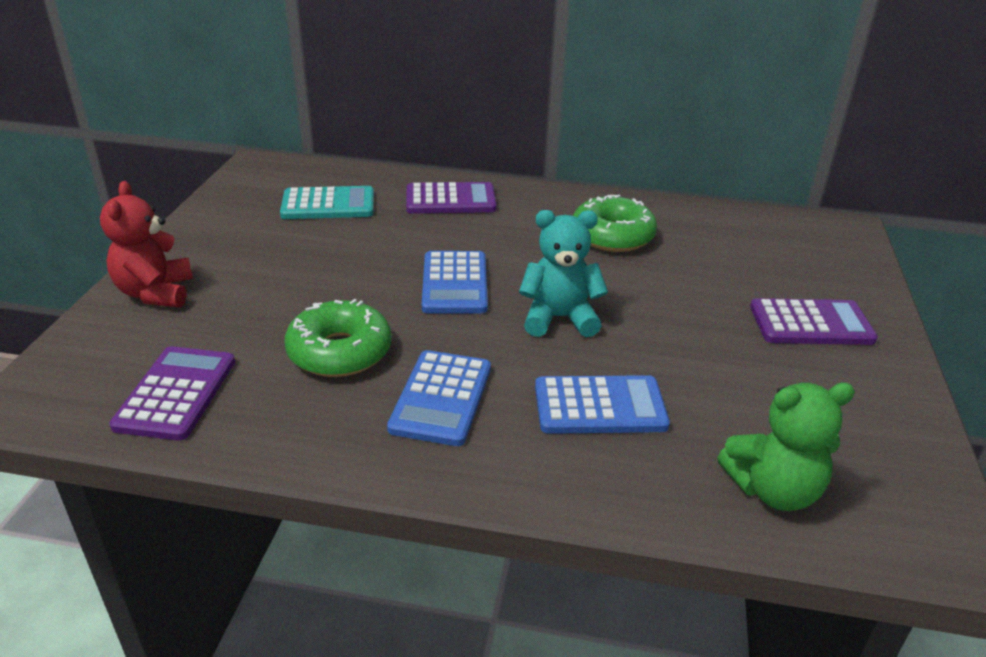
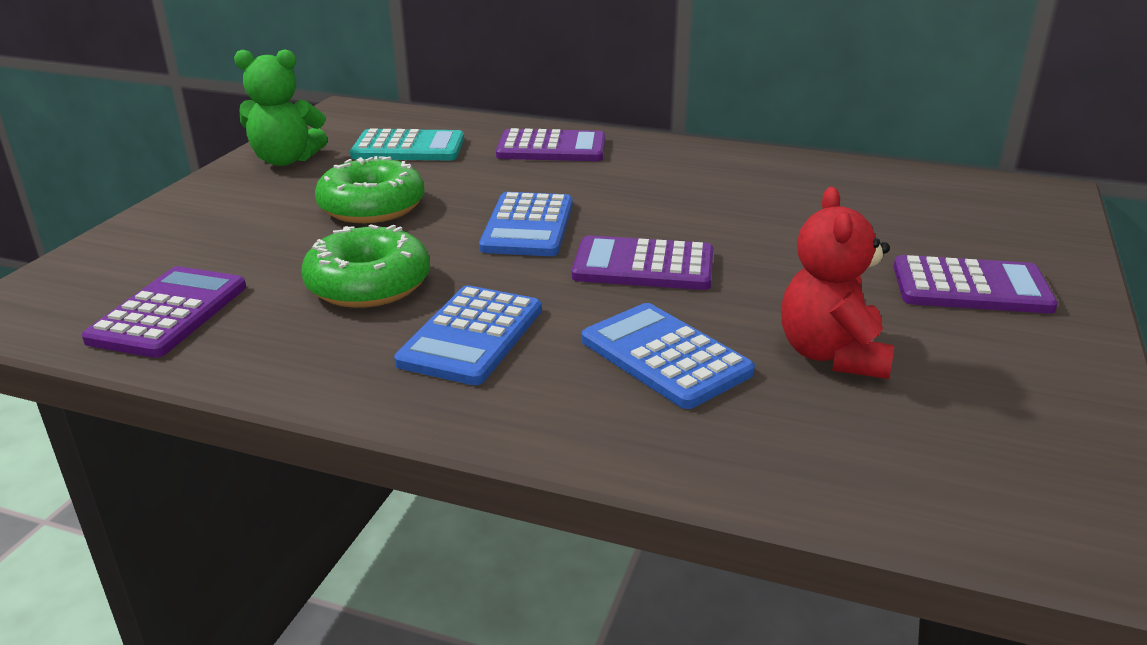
camera: 10 degrees right, 5 degrees down
(156, 293) = (186, 220): red teddy bear -> red teddy bear (832, 355)
(559, 318) = (643, 265): turquoise teddy bear -> purple calculator
(600, 406) = (665, 356): blue calculator -> blue calculator turned 135 degrees counterclockwise
(612, 236) = (737, 189): green donut -> green donut (372, 207)
(773, 490) = (869, 460): green teddy bear -> green teddy bear (286, 160)

